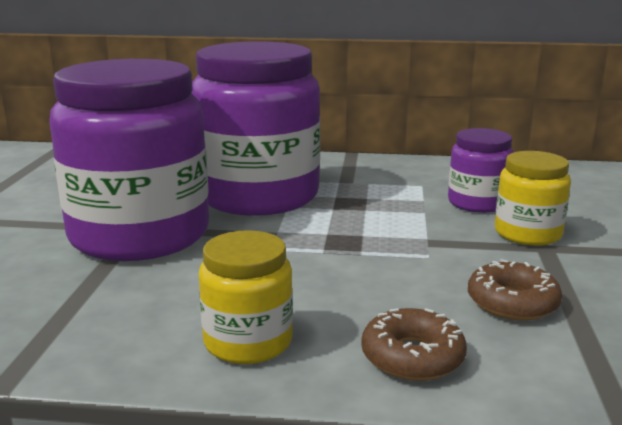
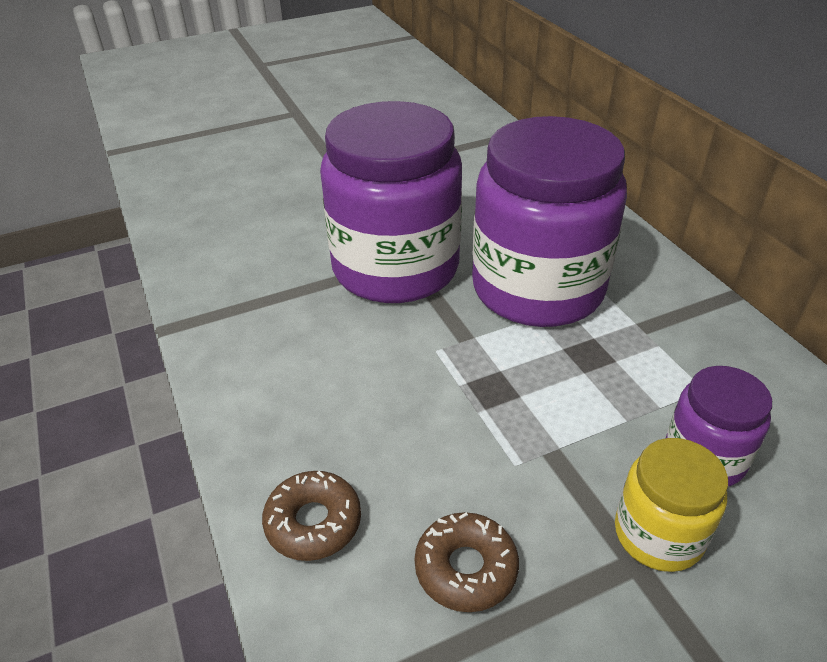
camera: 60 degrees right, 20 degrees up
(248, 342) = (276, 411): yellow jar -> none

